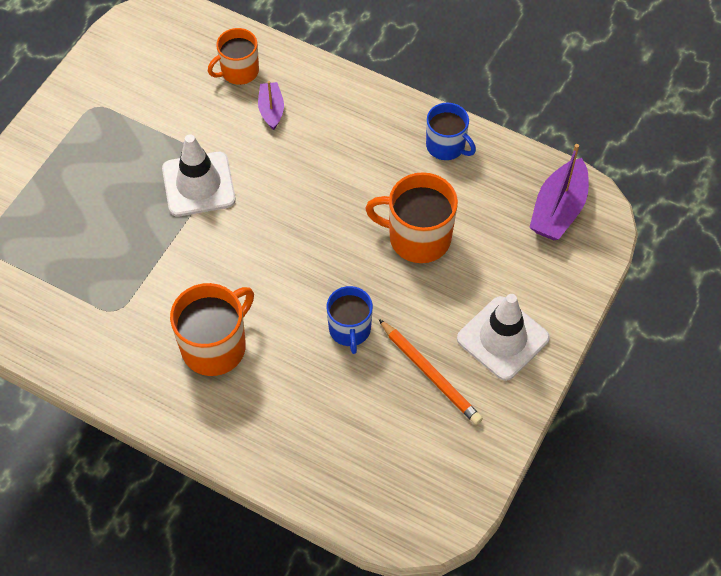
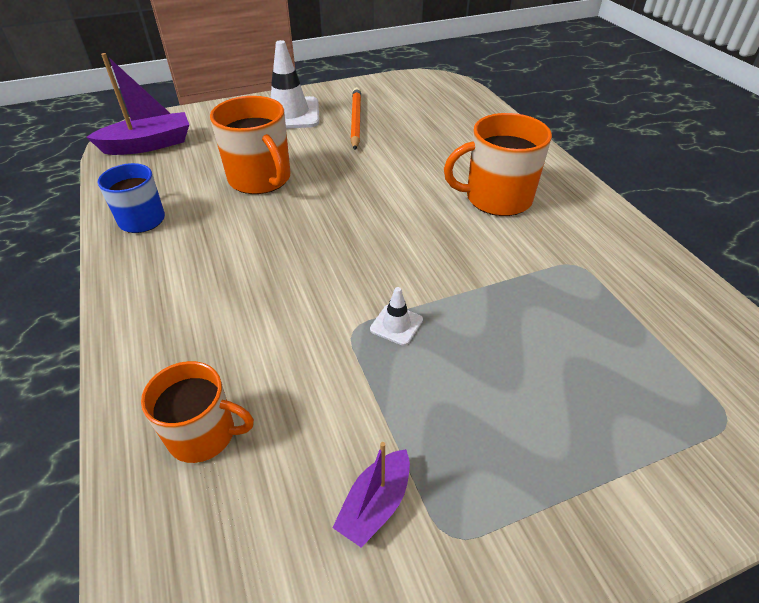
camera: 140 degrees left, 15 degrees down
(198, 184) = (396, 324): white traffic cone -> white traffic cone, size x0.46
(271, 110) = (232, 353): purple boat -> purple boat (375, 504)
(350, 329) = (380, 160): blue mug -> none

